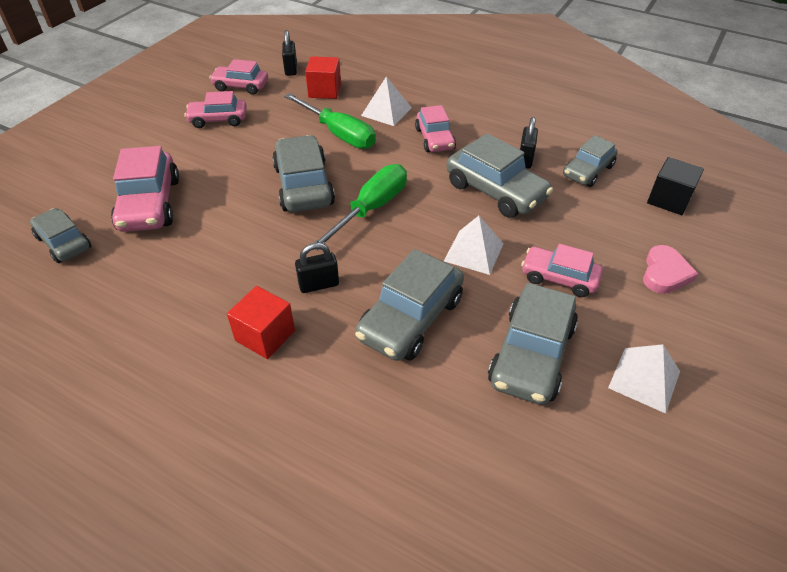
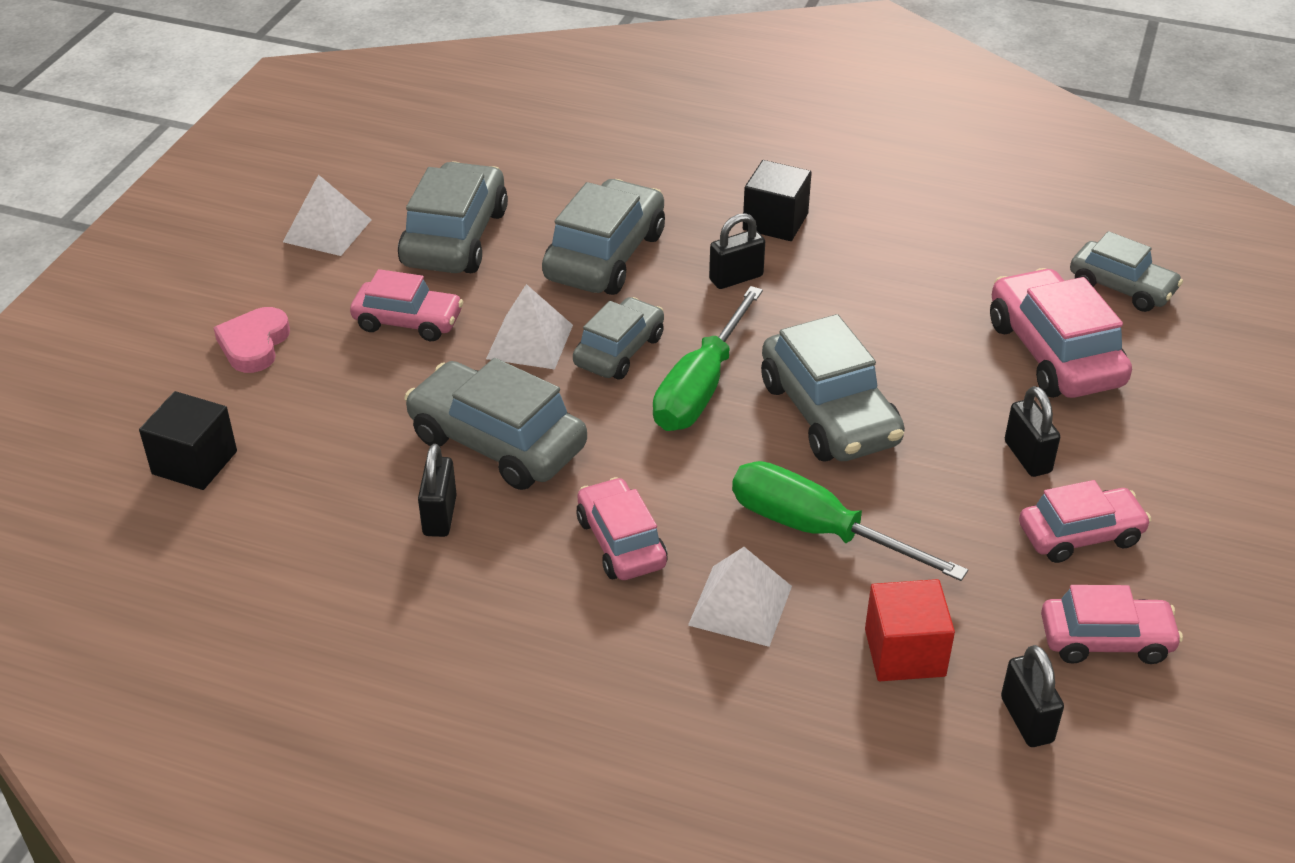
camera: 170 degrees right, 5 degrees down
(214, 153) = (1027, 457): none -> black padlock
(265, 335) = (775, 222): red cube -> black cube
(588, 171) = (323, 504): grey car -> grey car (619, 351)

